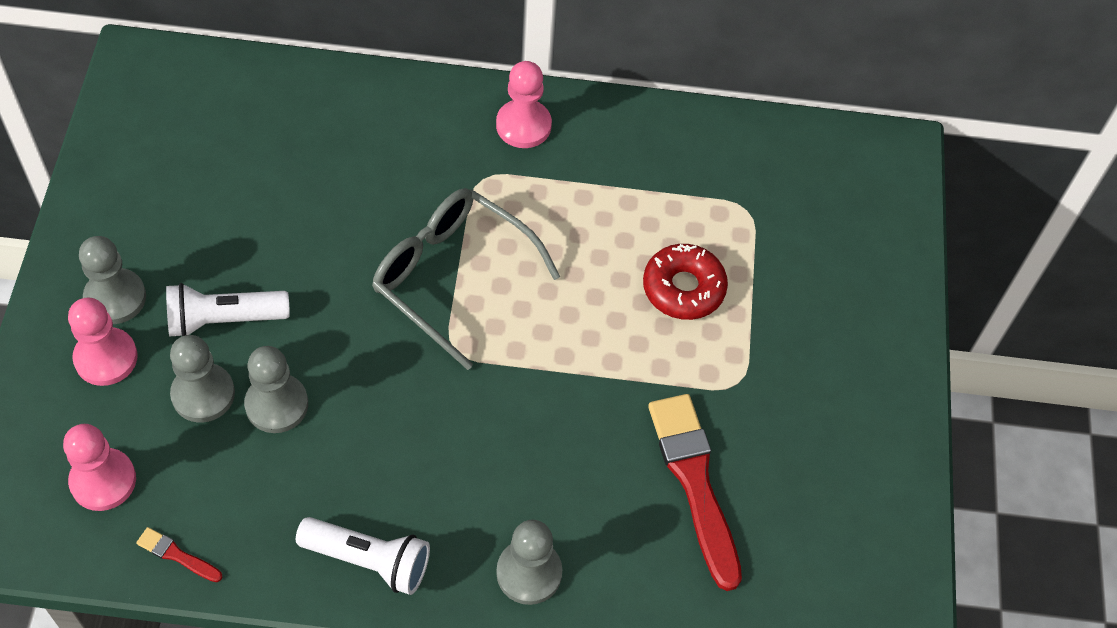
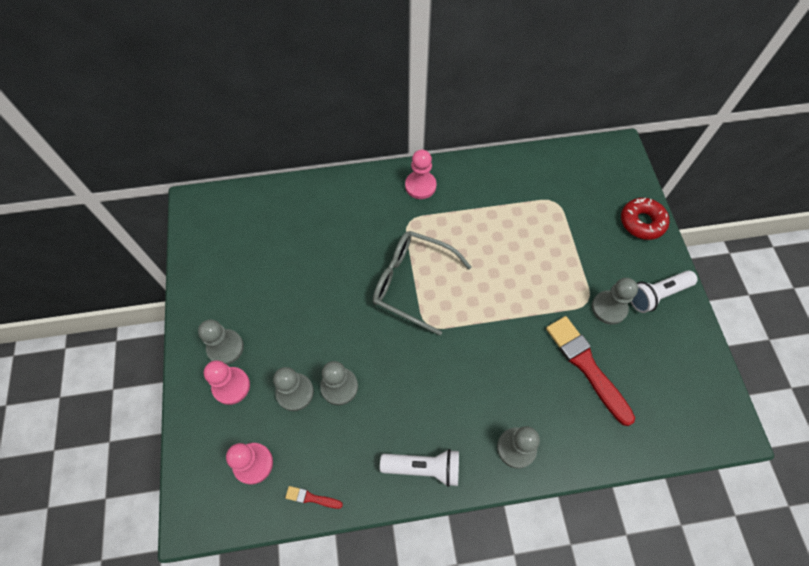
camera: 10 degrees left, 5 degrees up
(224, 319) = (292, 343): white flashlight -> white flashlight (656, 295)
(683, 288) = (538, 255): red donut -> red donut (642, 222)
(770, 403) = (609, 308): none -> grey pawn

